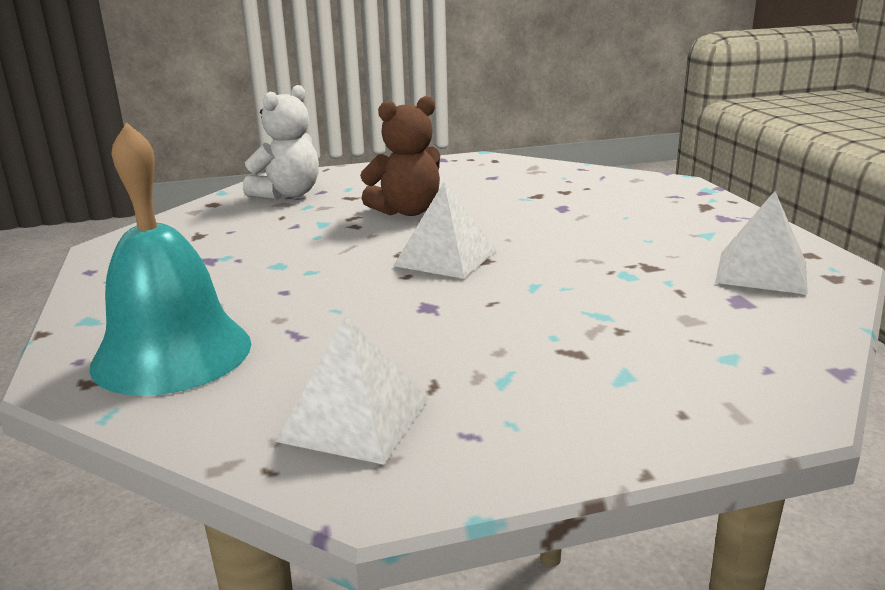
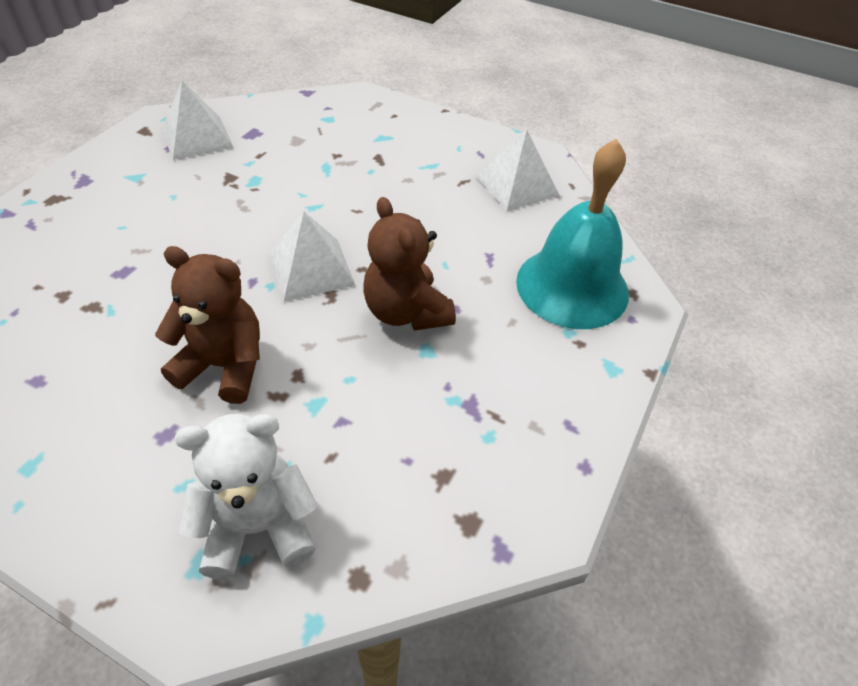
camera: 140 degrees left, 25 degrees up
(324, 272) = (406, 312): none -> brown teddy bear

